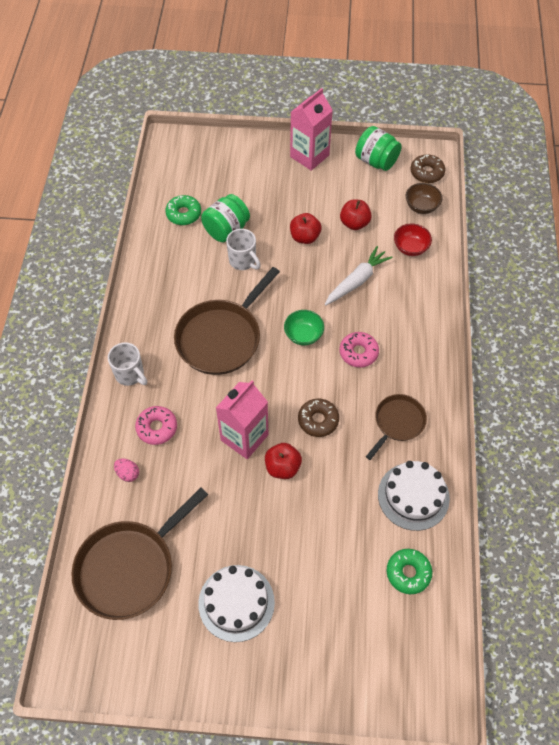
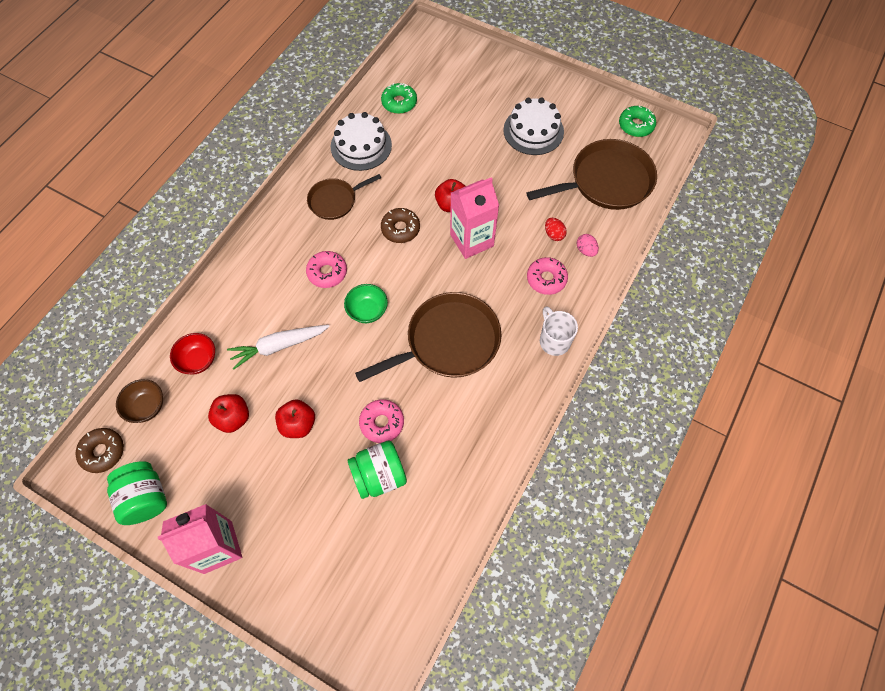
camera: 155 degrees left, 5 degrees up
(166, 478) = (554, 234): none -> red egg
(183, 214) = (418, 523): green donut -> green donut (636, 125)
(243, 261) = (382, 423): white mug -> pink donut

